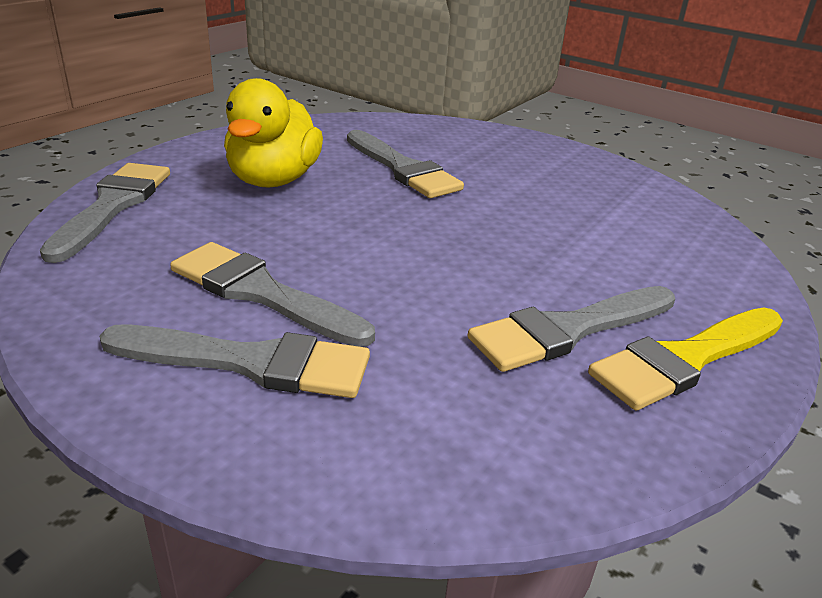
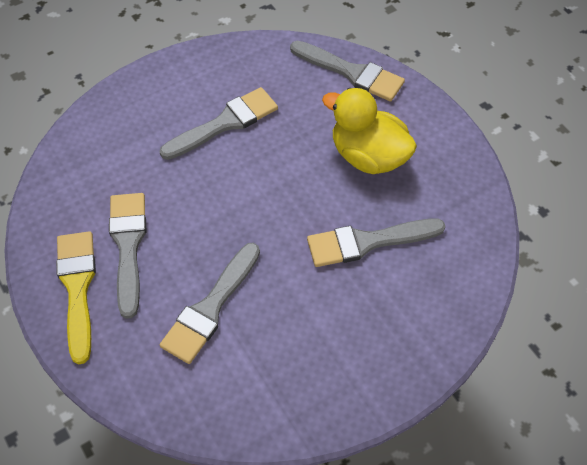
camera: 115 degrees right, 25 degrees up
(250, 362) = (169, 109): grey brush -> grey brush (210, 307)

